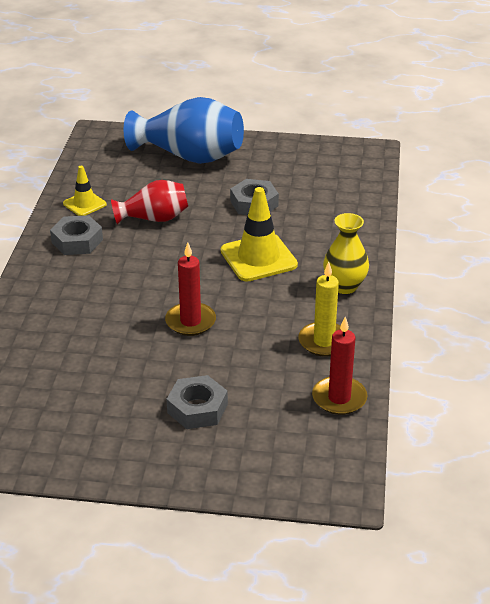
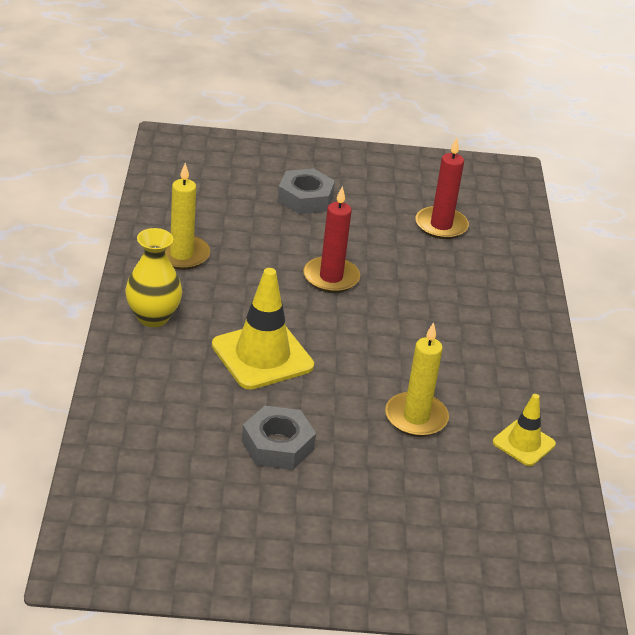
camera: 170 degrees right, 0 degrees up
(77, 241) = (504, 381): grey nut -> none
(154, 218) = (416, 417): red vase -> yellow candle
(190, 156) = (397, 546): blue vase -> none
(339, 398) = (168, 204): red candle -> red candle (441, 225)

